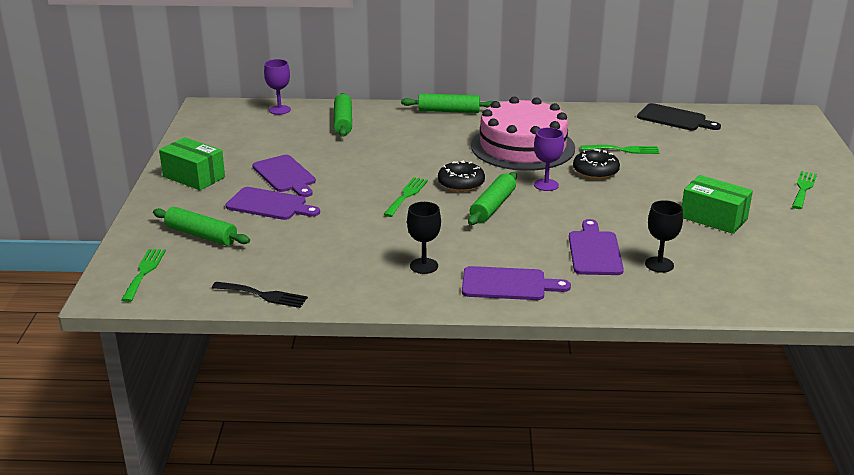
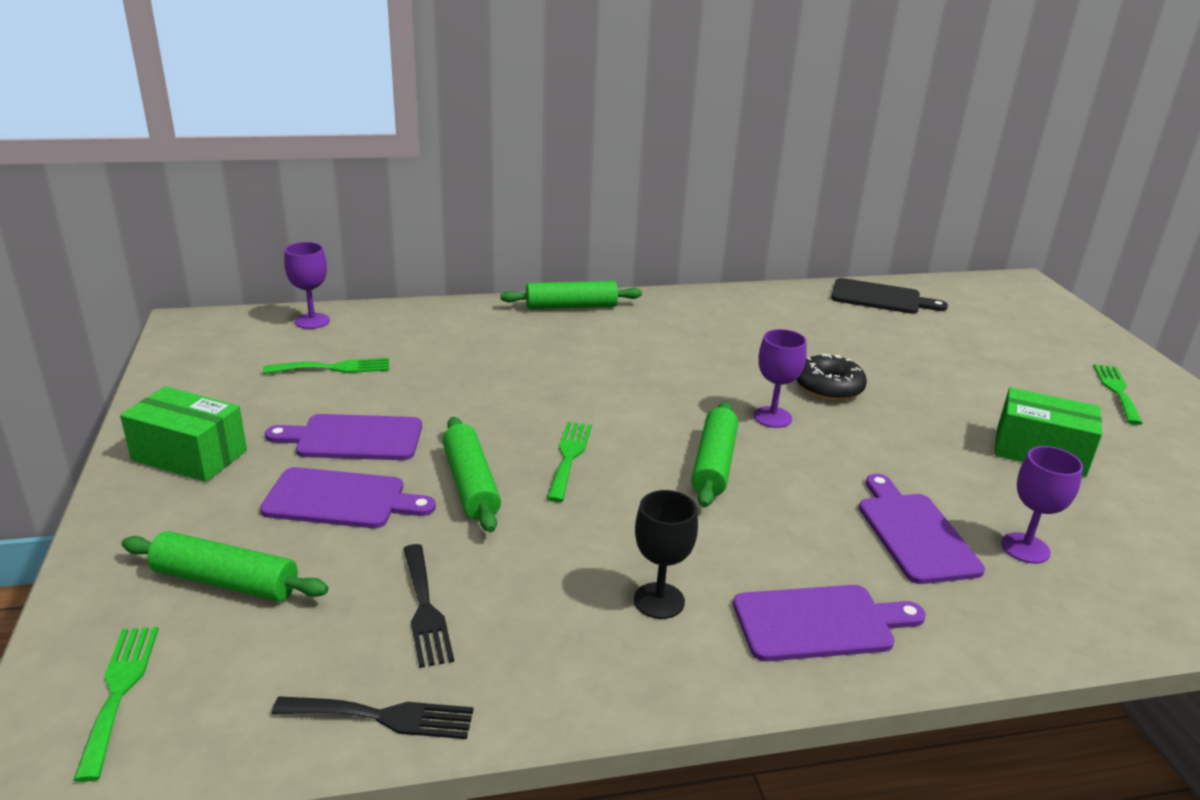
camera: 15 degrees left, 0 degrees up
(285, 176) = (353, 438): purple cutting board -> purple cutting board turned 135 degrees clockwise
(298, 256) = (425, 609): none -> black fork
(343, 122) = (419, 334): green rolling pin -> green rolling pin (470, 484)
(461, 183) = (645, 426): black donut -> none
(522, 147) = (704, 355): pink cake -> none
(623, 150) = (845, 350): green fork -> green fork (334, 368)
(659, 264) = (1025, 548): black goblet -> purple goblet

